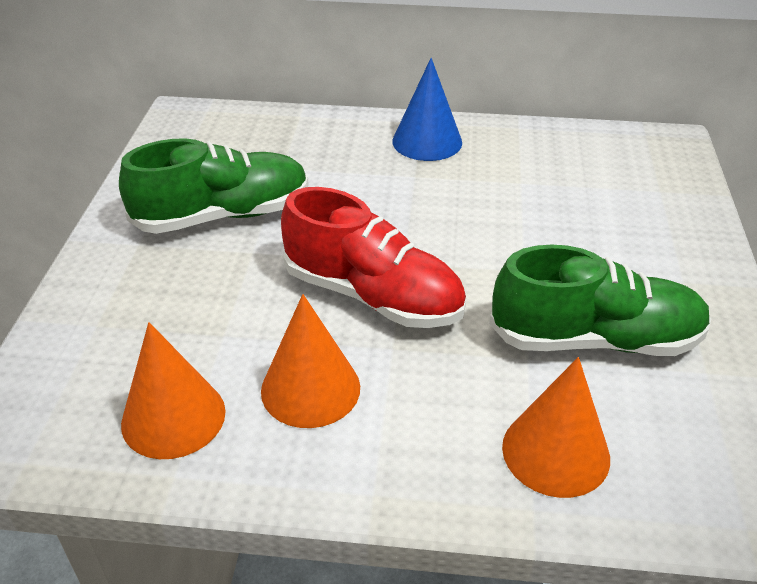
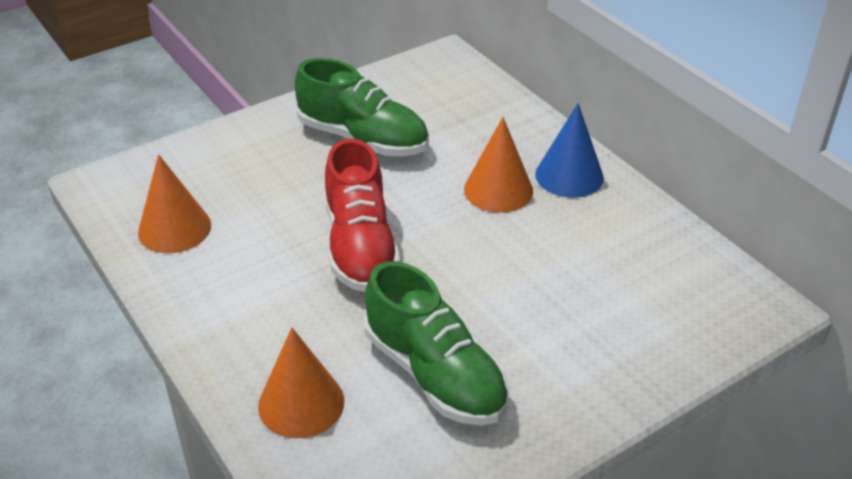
camera: 50 degrees right, 0 degrees up
(310, 388) = (248, 267): orange cone -> orange cone (498, 190)

